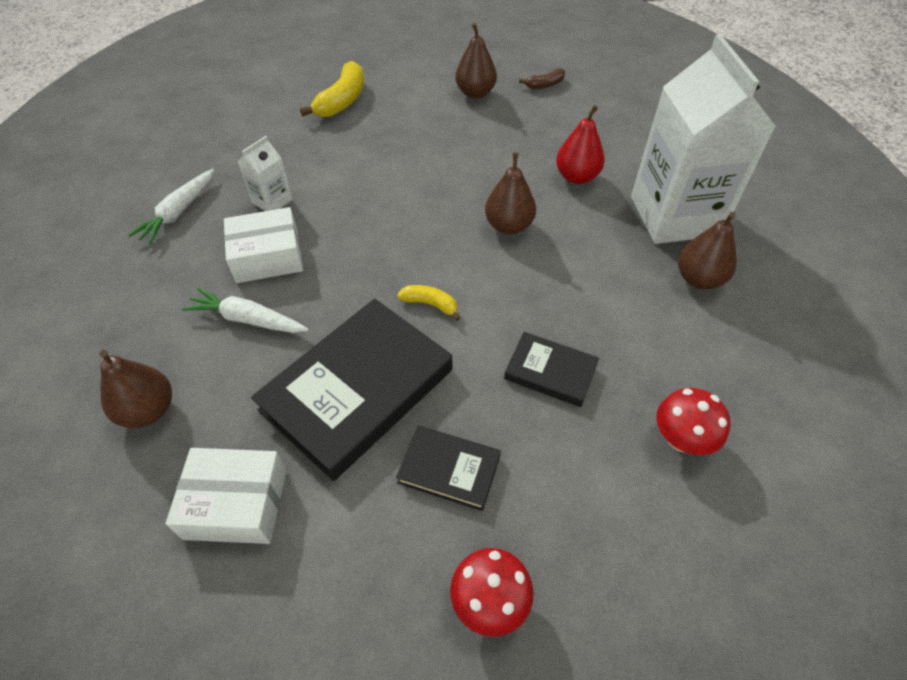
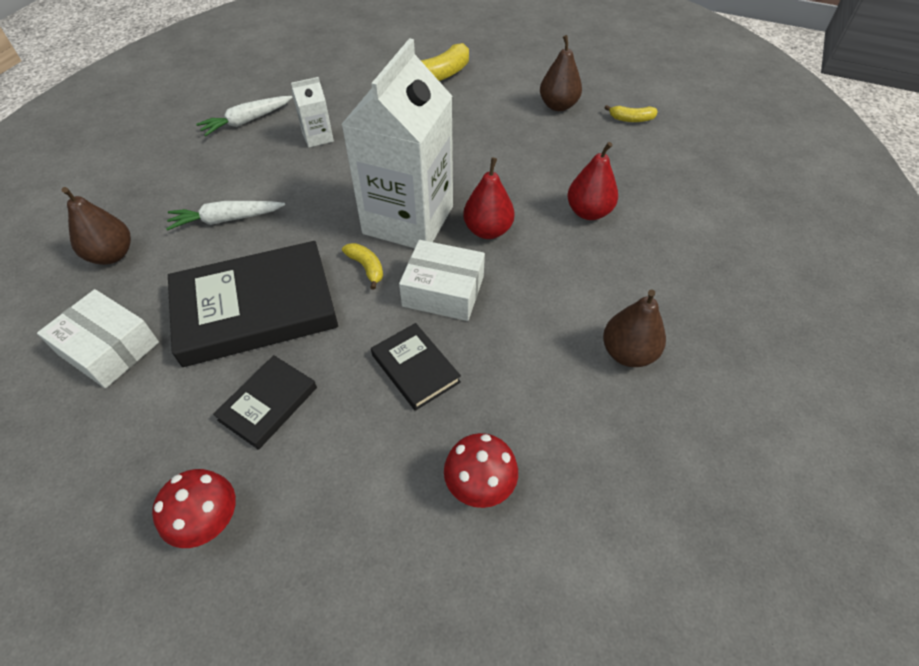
camera: 30 degrees right, 0 degrees up
(248, 319) = (226, 220): white carrot -> white carrot turned 60 degrees counterclockwise
(267, 256) = (279, 178): white box -> white box (443, 291)
(449, 469) = (268, 404): black book -> black book turned 75 degrees clockwise
(508, 226) = (488, 230): brown pear -> red pear
(545, 85) = (631, 119): brown banana -> yellow banana
(675, 216) = (656, 285): white carton -> white carton (408, 220)

